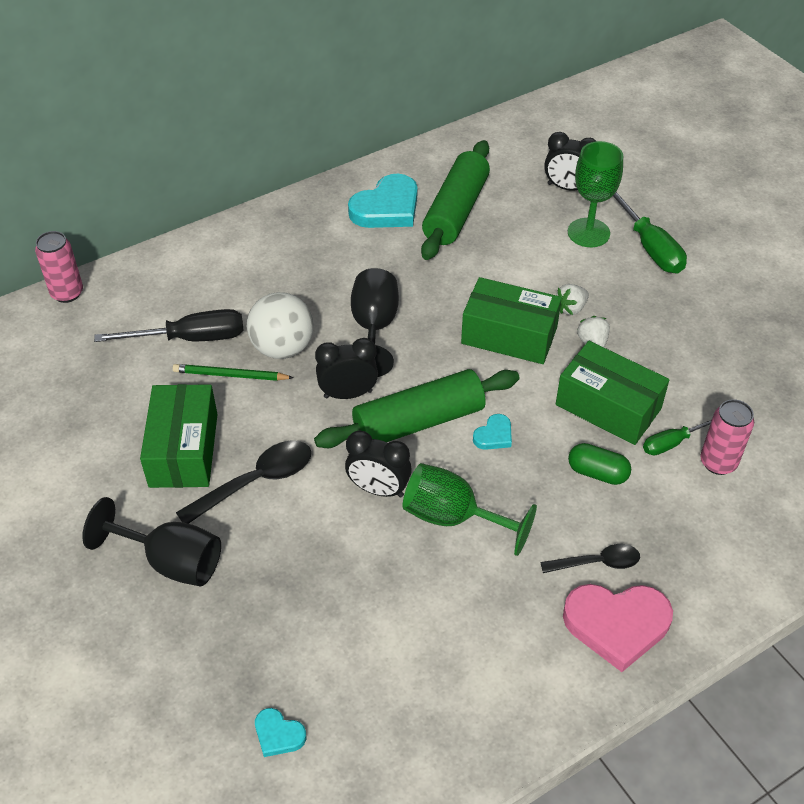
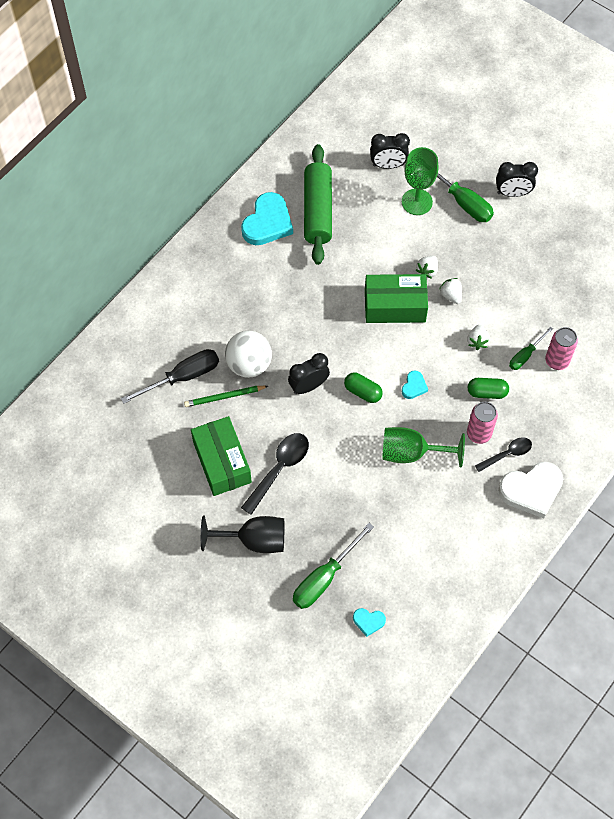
camera: 20 degrees left, 15 degrees up
(67, 293) = (76, 368): pink can -> pink can (479, 434)
(244, 647) = (324, 578): none -> green screwdriver
(374, 328) = (303, 328): black goblet -> none
(378, 489) = (358, 449): black clock -> black clock (512, 193)
(418, 422) = (362, 392): green rolling pin -> green capsule
(608, 406) = (477, 341): green box -> white strawberry
(616, 625) = (531, 490): pink heart -> white heart

